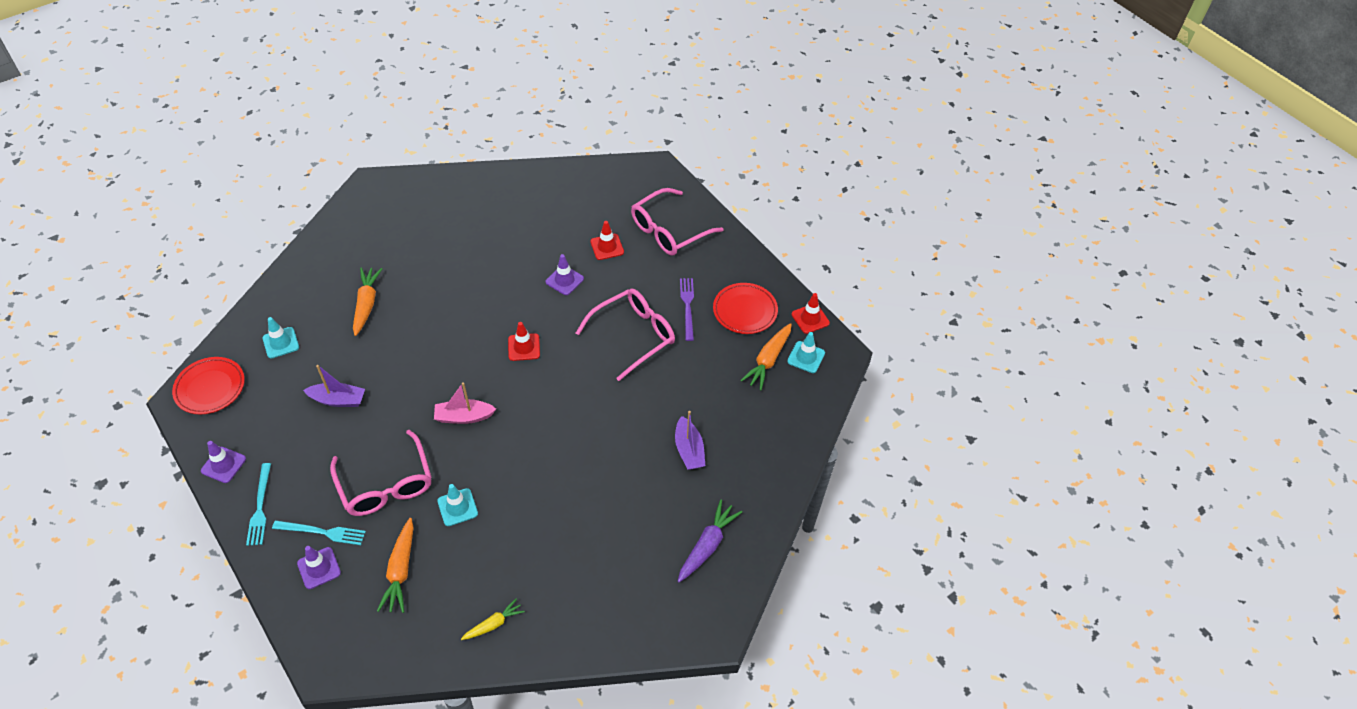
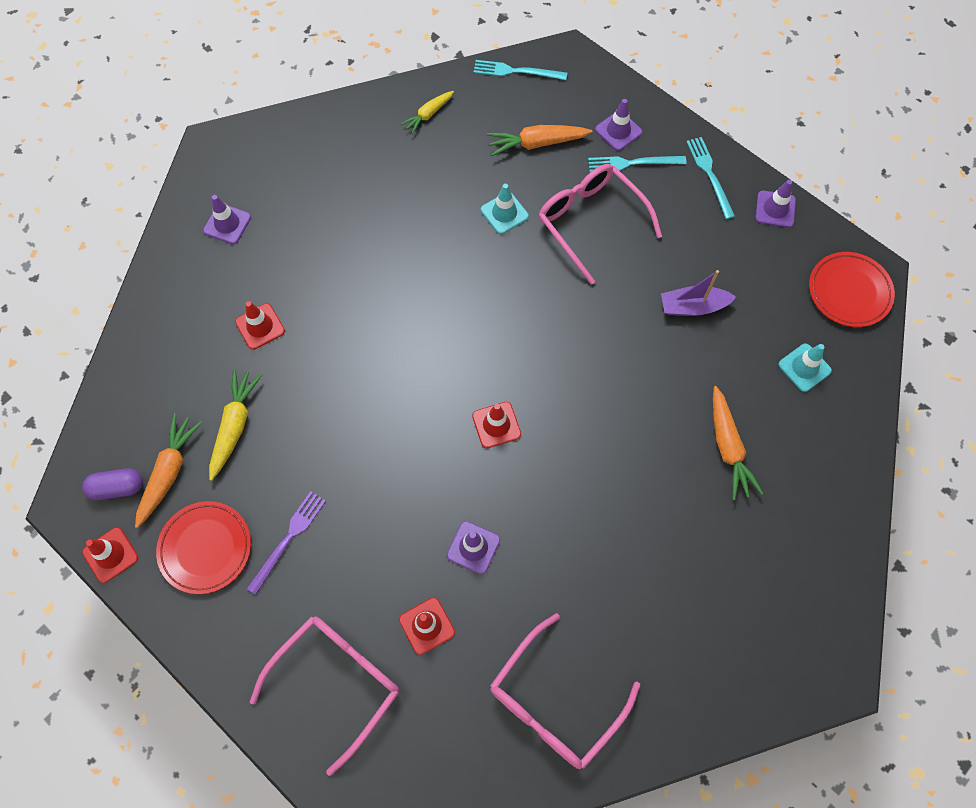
camera: 170 degrees right, 15 degrees up
(388, 658) = (516, 71): none -> turquoise fork
(401, 570) = (537, 143): orange carrot -> orange carrot turned 90 degrees counterclockwise
(464, 417) = (537, 315): pink boat -> none
(634, 335) = (355, 474): pink glasses -> pink glasses (554, 702)
(687, 306) = (288, 539): purple fork -> purple fork turned 135 degrees counterclockwise
(689, 450) = (260, 326): purple boat -> red traffic cone
(707, 545) = (227, 224): purple carrot -> purple traffic cone
(717, 381) = (235, 426): none -> yellow carrot
(806, 357) = (117, 488): turquoise traffic cone -> purple capsule

